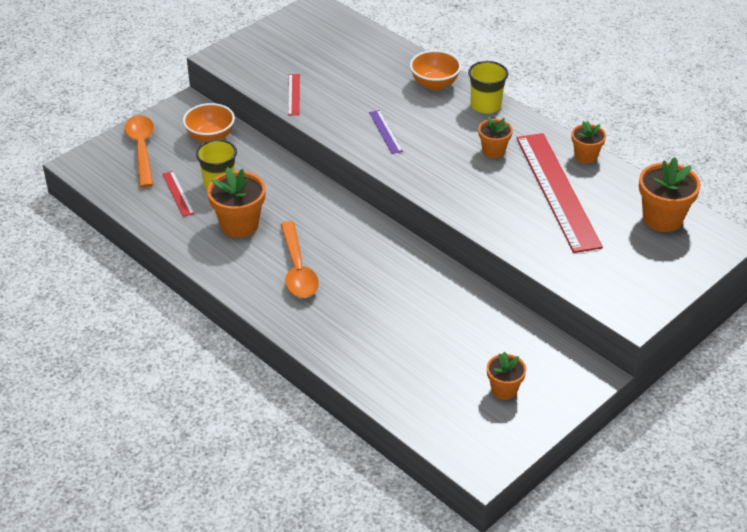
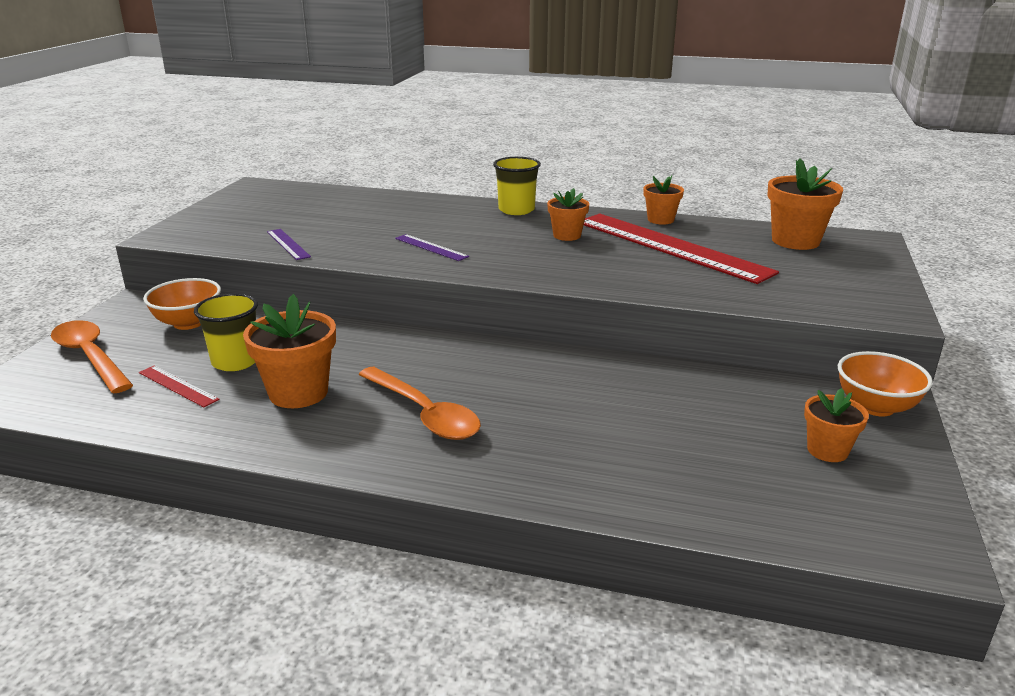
camera: 30 degrees left, 15 degrees down
(293, 94) = (288, 244): red ruler -> purple ruler
(434, 84) = (445, 207): orange bowl -> orange bowl (875, 407)

